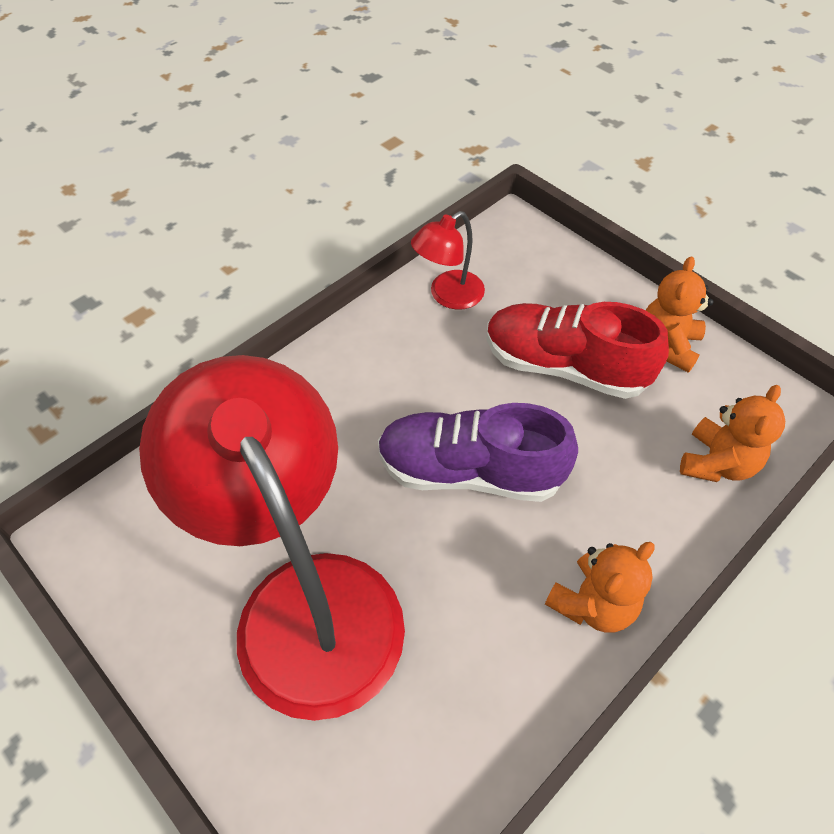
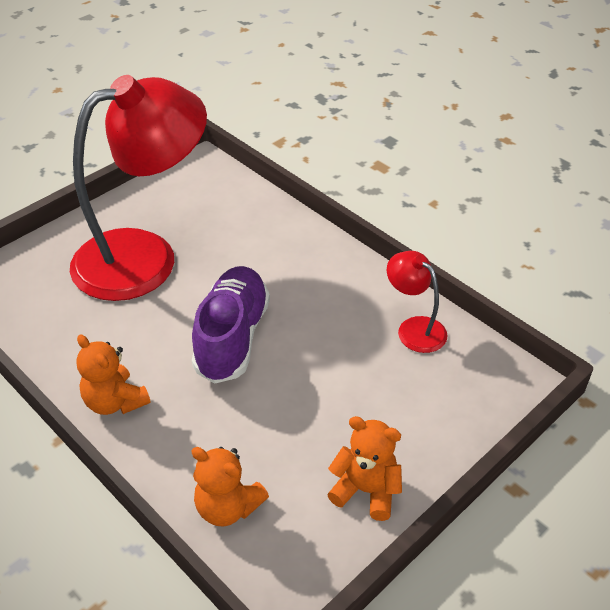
camera: 90 degrees right, 10 degrees down
(564, 366) = (336, 405): red shoe -> none

